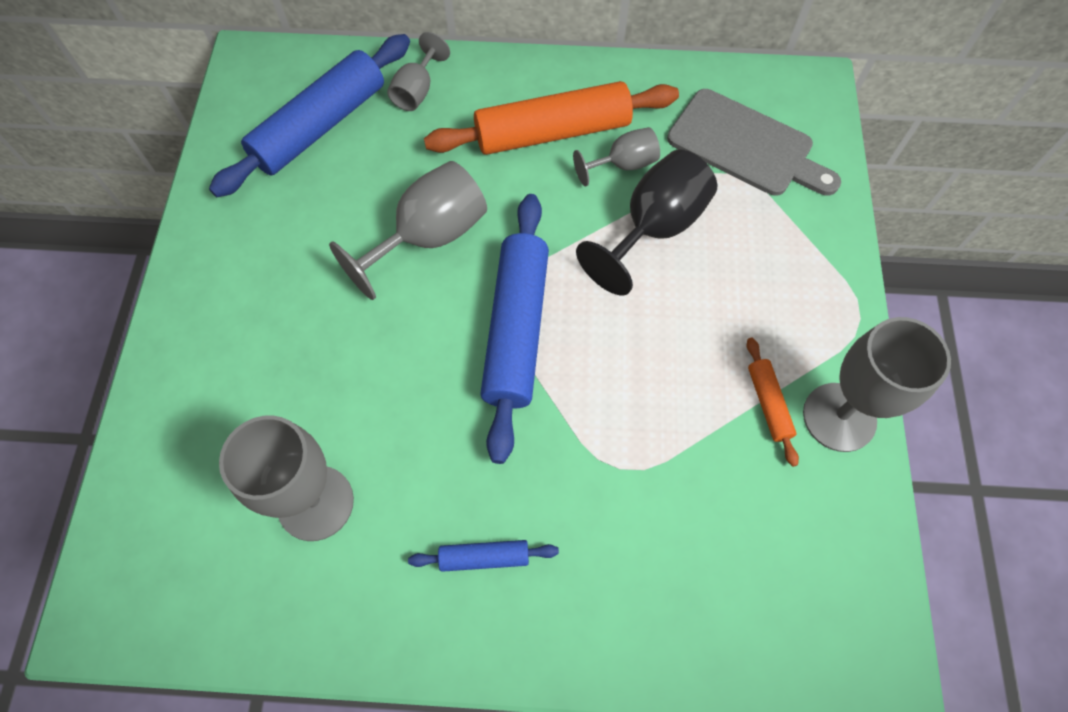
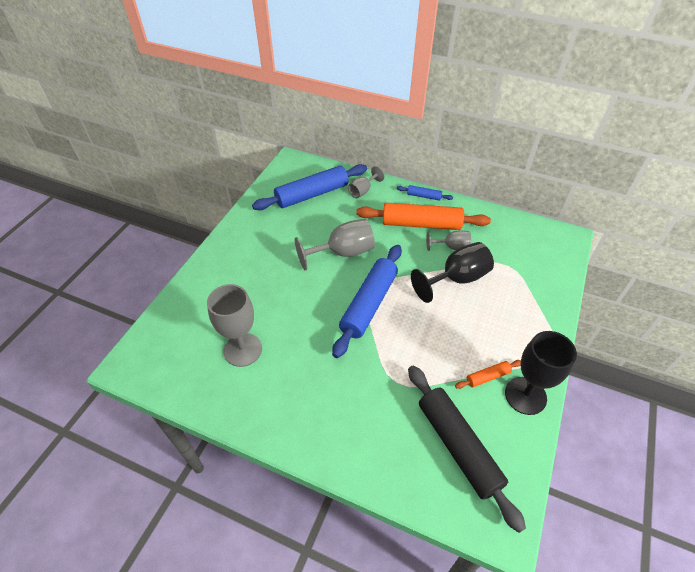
camera: 20 degrees right, 15 degrees down
(484, 557) = (312, 400): blue rolling pin -> blue rolling pin (424, 196)
(746, 145) = (520, 255): grey cutting board -> none
(762, 550) = (458, 446): none -> black rolling pin
(768, 403) = (487, 377): orange rolling pin -> orange rolling pin turned 60 degrees clockwise
(839, 417) = (525, 395): grey goblet -> black goblet

